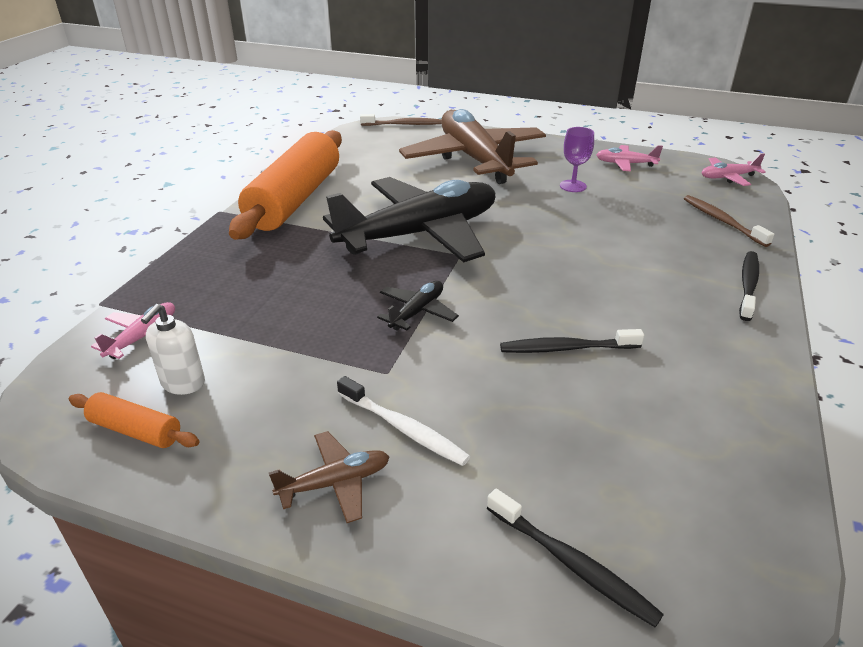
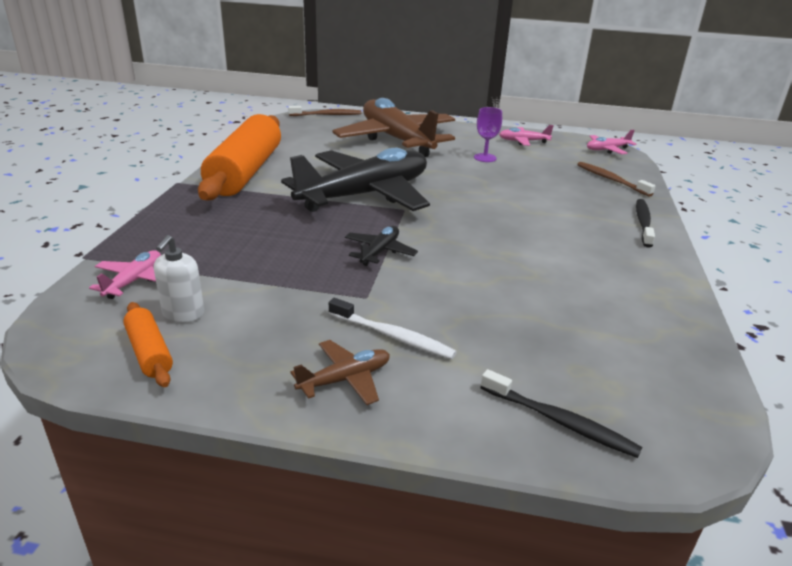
camera: 10 degrees left, 5 degrees down
(136, 430) = (149, 352): orange rolling pin -> orange rolling pin turned 45 degrees clockwise
(566, 348) = (512, 272): black toothbrush -> none

